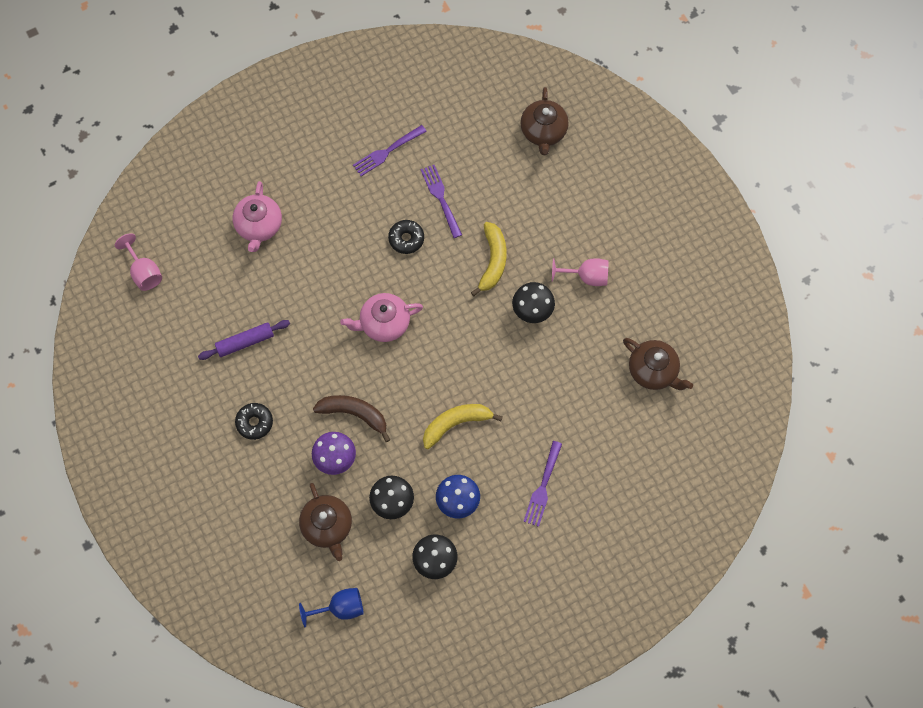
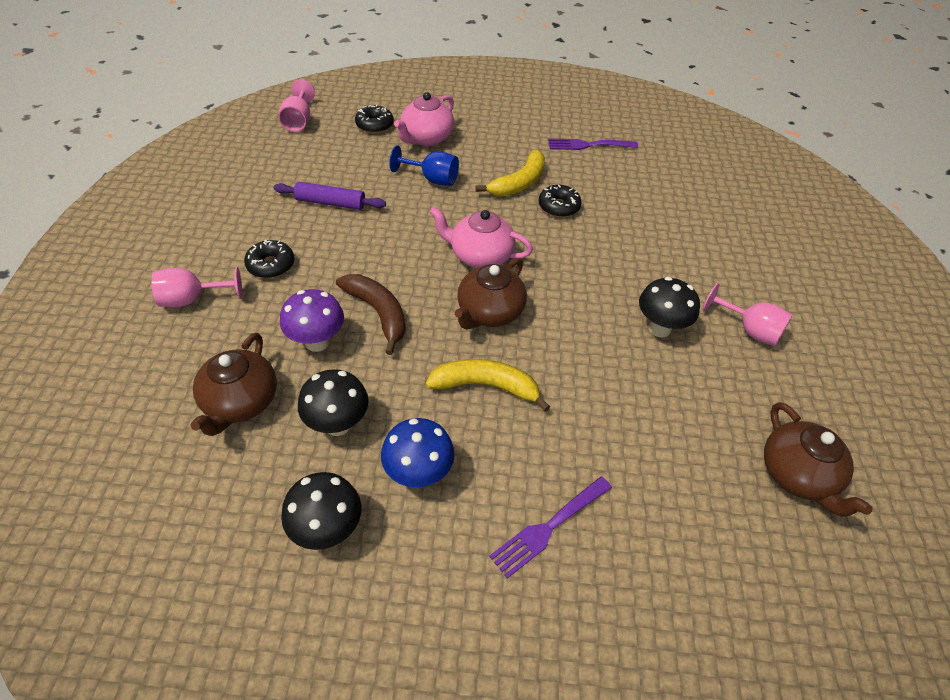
camera: 30 degrees right, 20 degrees down
(207, 237) = (374, 125): none -> black donut
(231, 481) = (192, 299): none -> pink goblet
(340, 608) = (157, 507): blue goblet -> blue goblet (432, 179)
(441, 198) = (618, 195): purple fork -> none
(493, 261) = (640, 265): yellow banana -> yellow banana (519, 183)
(543, 132) = (762, 197): brown teapot -> brown teapot (489, 312)

